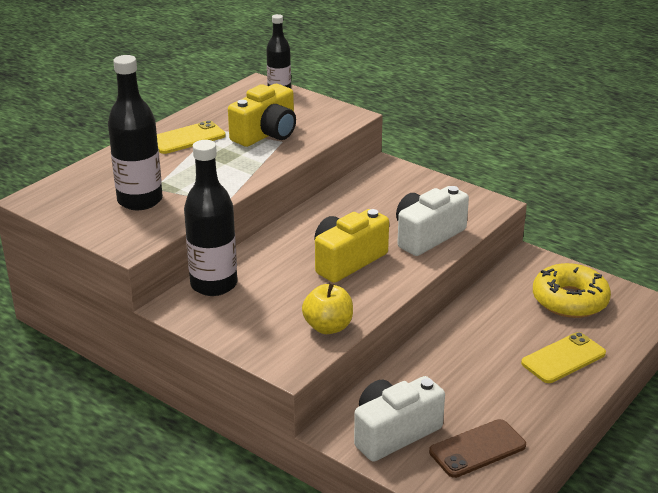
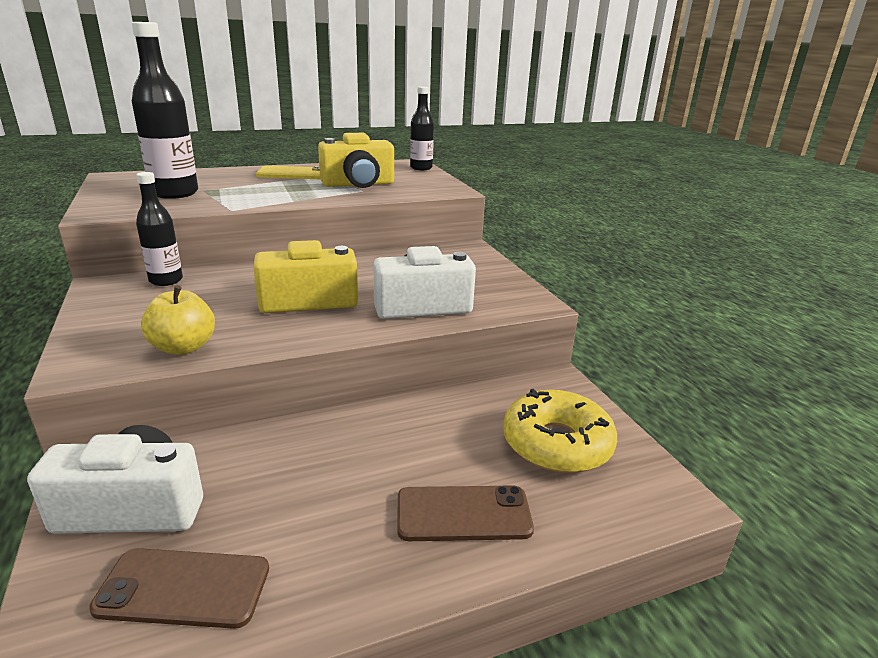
camera: 30 degrees right, 5 degrees down
(214, 284) = (166, 280): black bottle -> black bottle, size x0.62
(563, 358) = (463, 514): yellow phone -> brown phone

